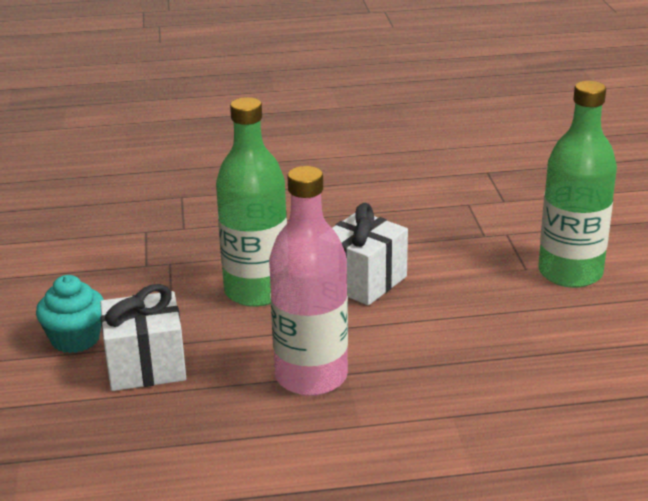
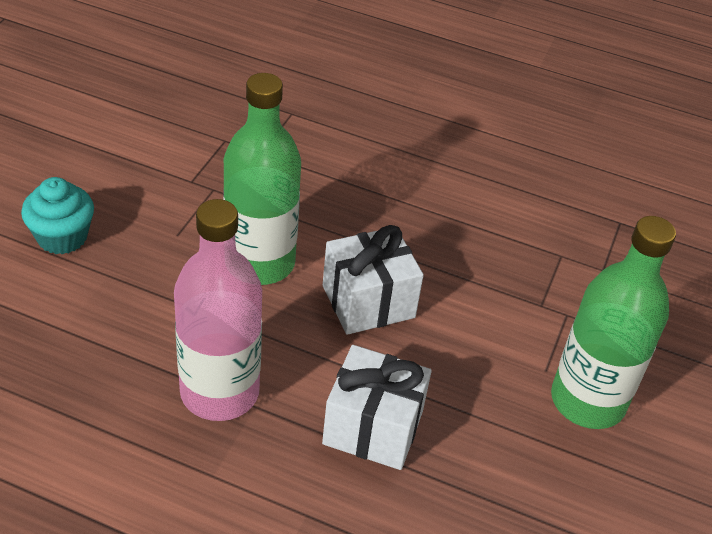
camera: 25 degrees right, 15 degrees up
(146, 366) = (92, 299): white gift -> white gift (373, 428)

